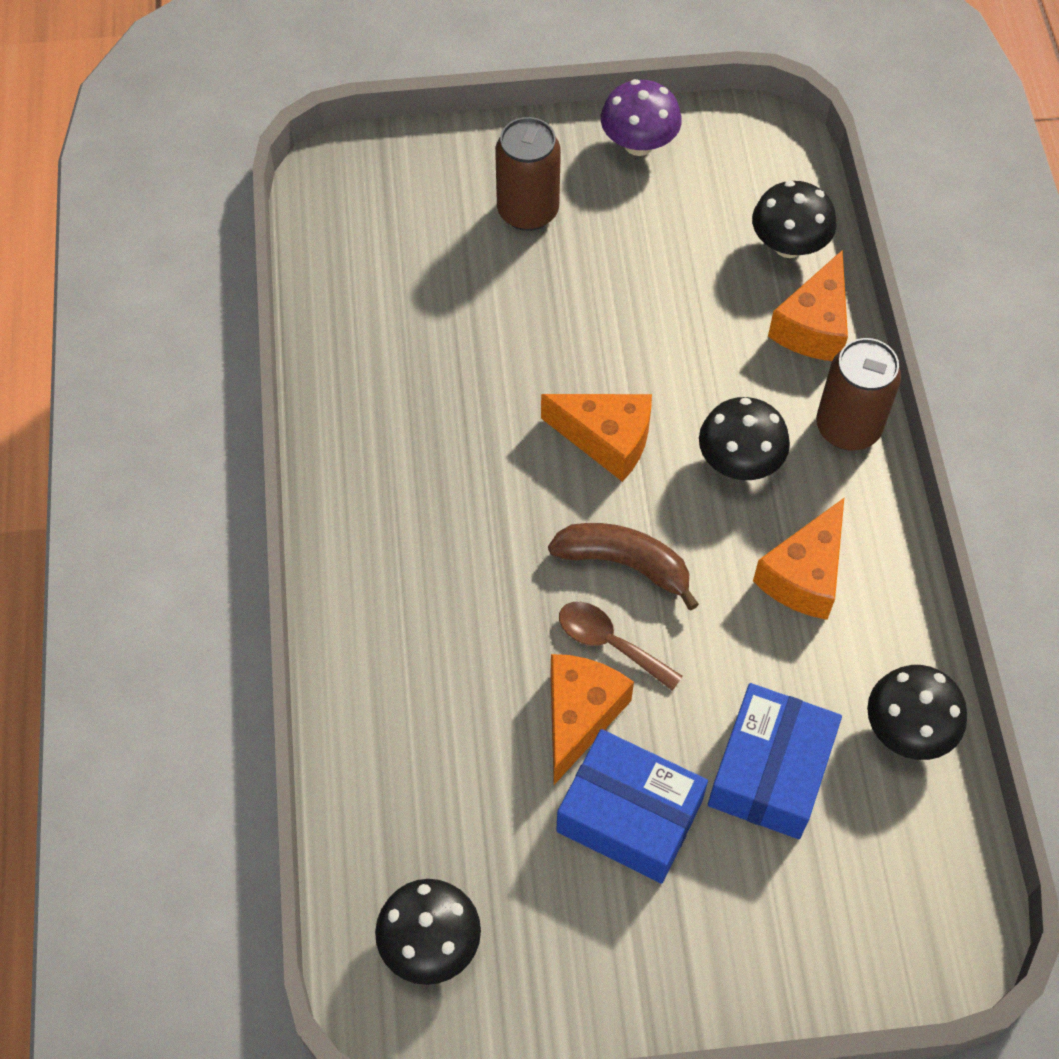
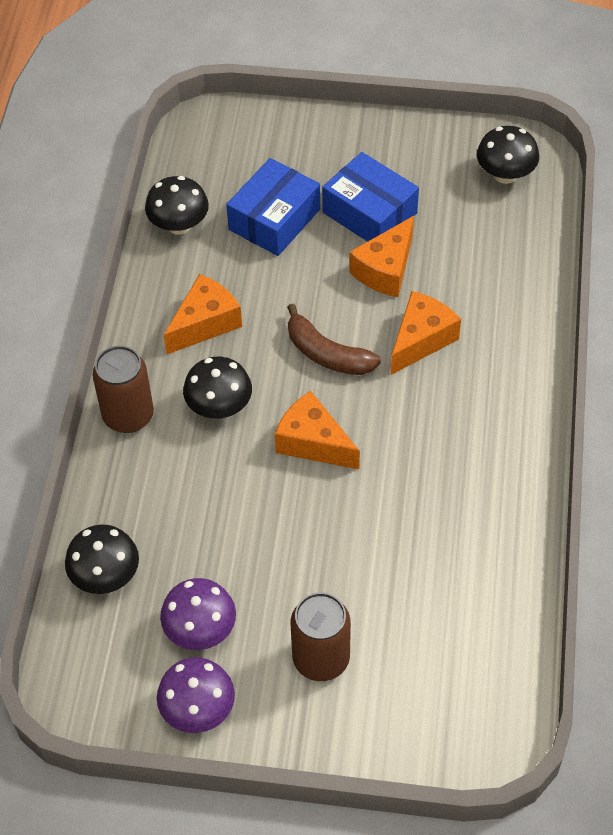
camera: 165 degrees left, 5 degrees down
(609, 643) = (353, 307): brown spoon -> none
(664, 213) = (200, 630): none -> purple mushroom
(813, 326) = (117, 500): orange cheese -> orange cheese (421, 340)

